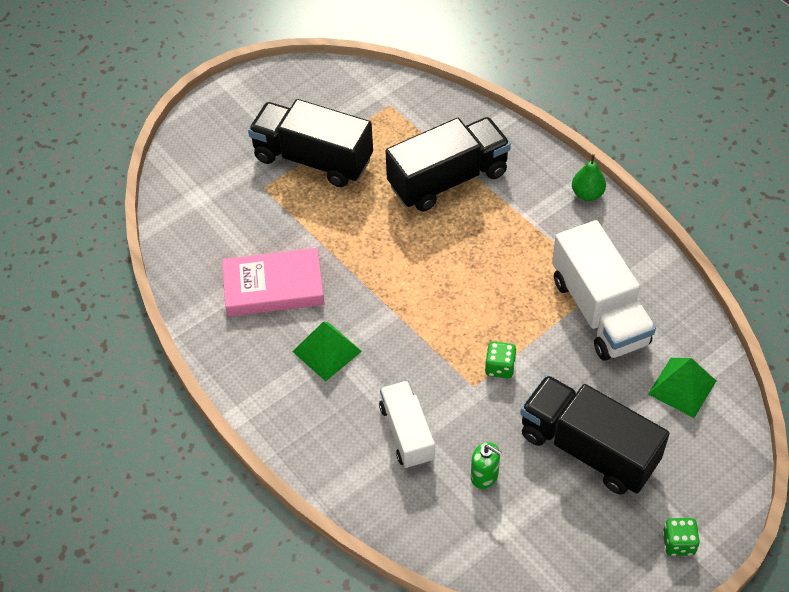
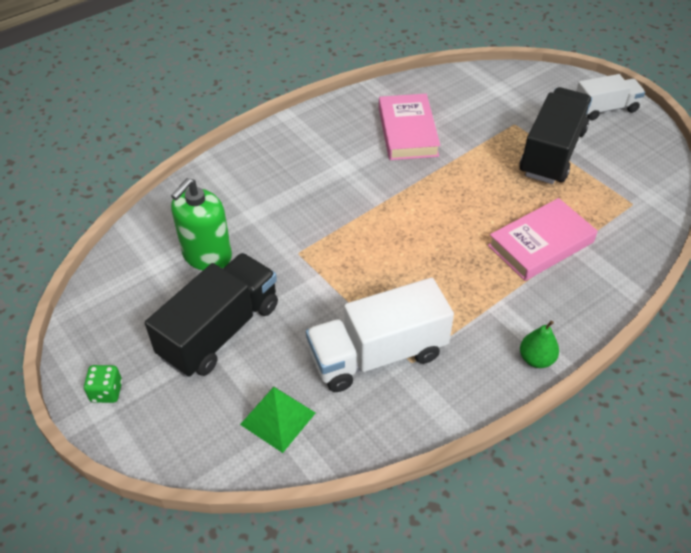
camera: 90 degrees right, 5 degrees down
(327, 351) = (342, 162): green pyramid -> none
(407, 433) = (256, 208): white truck -> white truck (605, 109)
(448, 179) = (541, 244): black truck -> pink book
(484, 476) = (207, 255): green soap dispenser -> green soap dispenser, size x1.88
(500, 367) = (316, 271): green dice -> none

